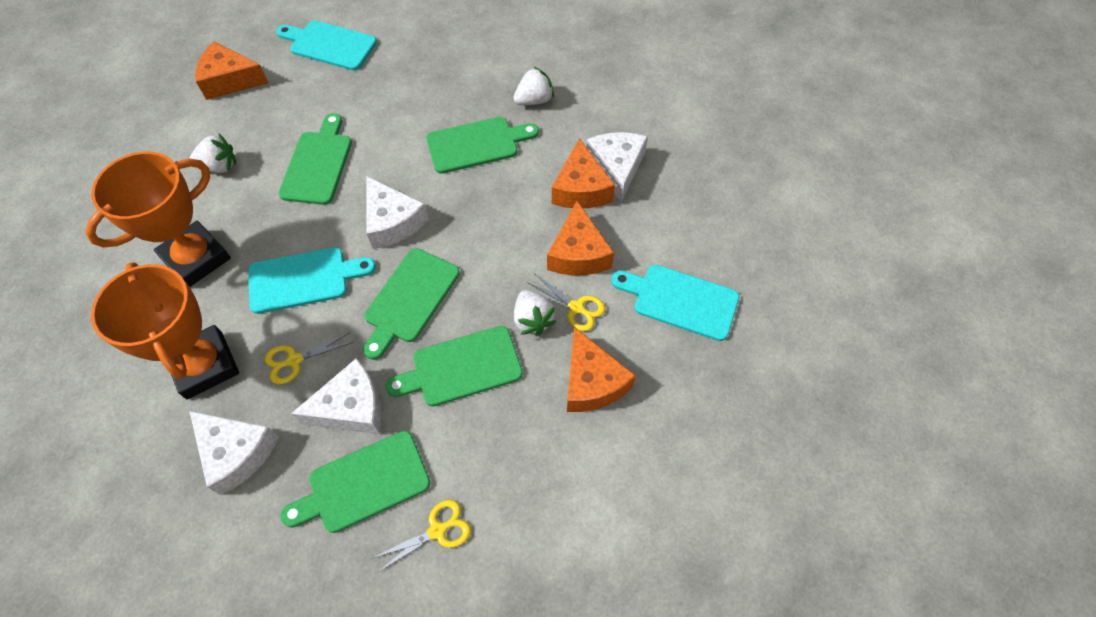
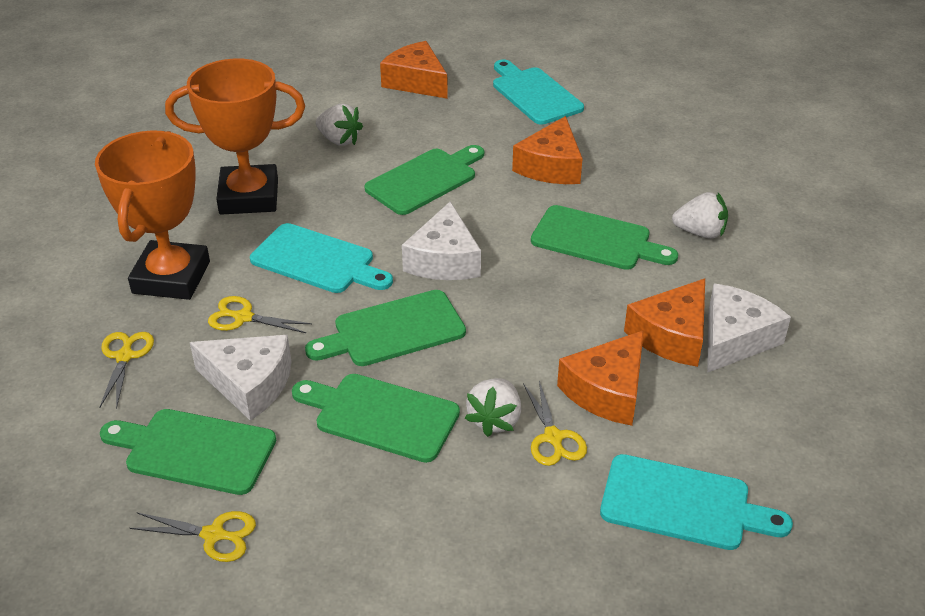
camera: 40 degrees right, 20 degrees down
(236, 452) = (125, 357): white cheese -> yellow scissors
(592, 382) = (499, 514): orange cheese -> orange cheese (551, 166)
(680, 300) = (683, 504): turquoise cutting board -> turquoise cutting board turned 135 degrees clockwise

